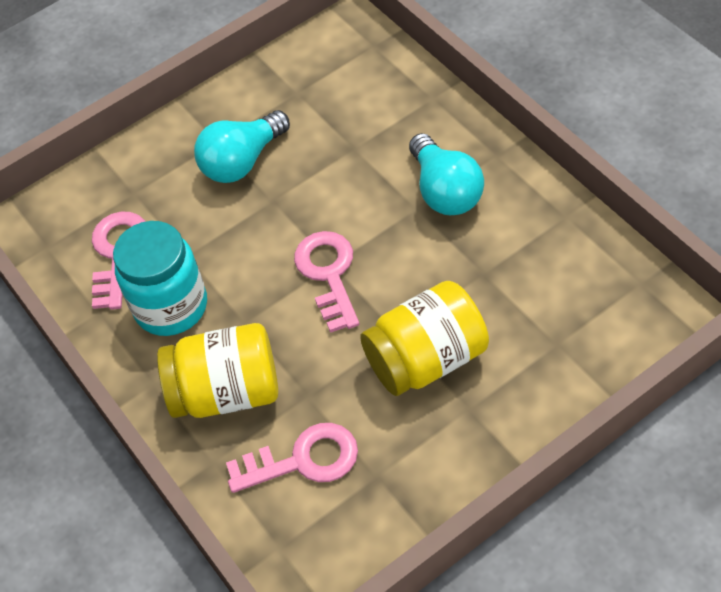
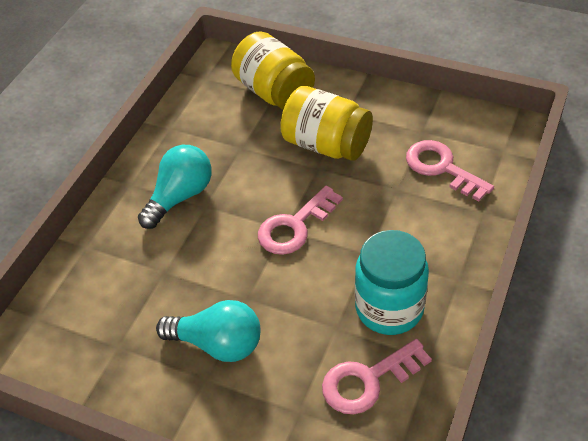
camera: 125 degrees left, 5 degrees down
(227, 392) = (429, 232): yellow jar -> yellow jar (274, 92)

